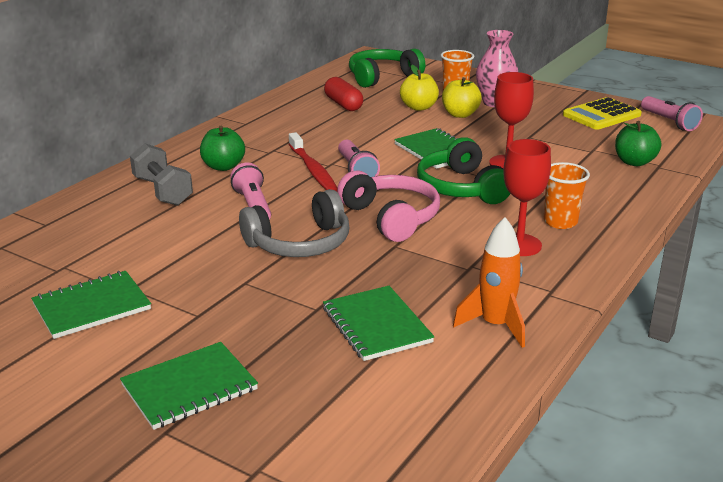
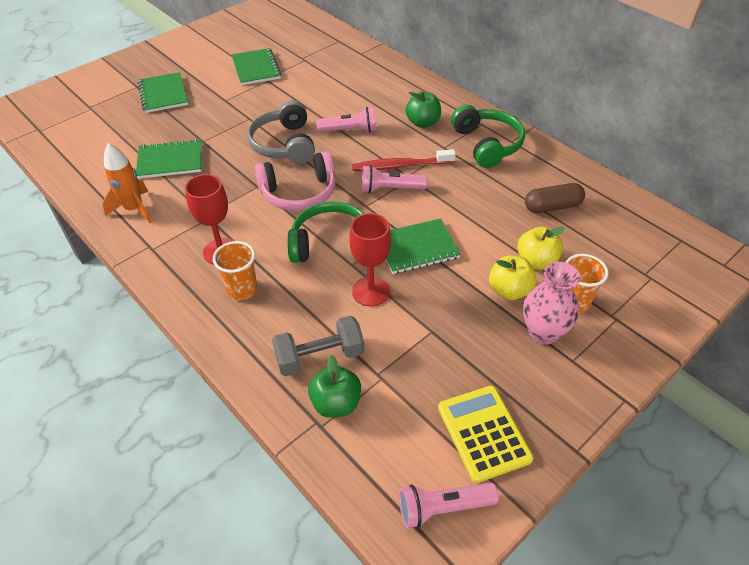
camera: 105 degrees right, 20 degrees up
(163, 191) = (390, 95): grey dumbbell -> grey dumbbell (320, 357)
(343, 104) = (552, 207): red capsule -> brown capsule
(382, 77) = (640, 252): green headphones -> green headphones (487, 144)

